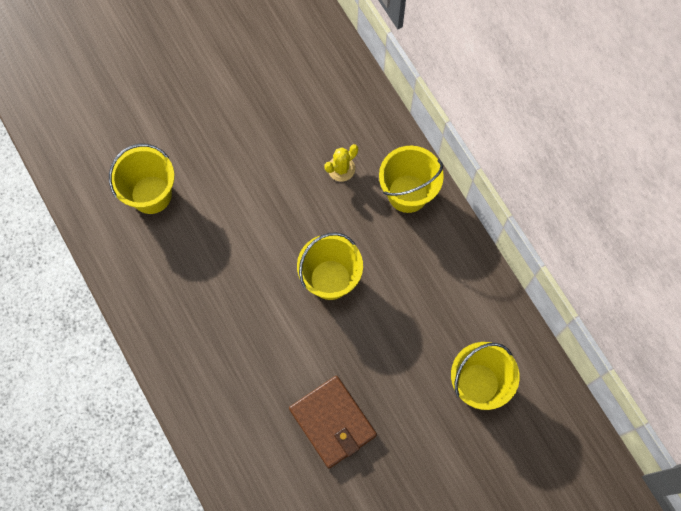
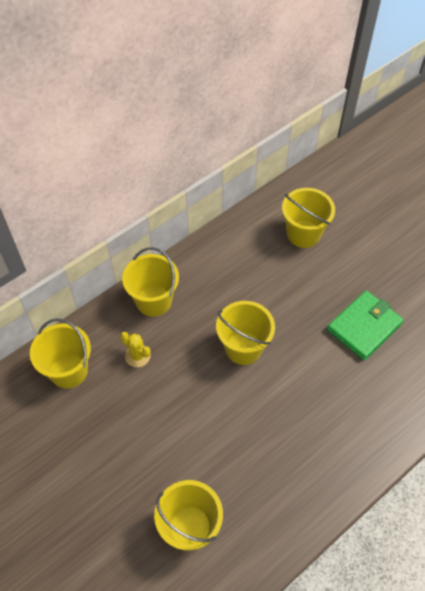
camera: 100 degrees left, 15 degrees down
(332, 422) = (364, 327): brown wallet -> green wallet
(336, 100) = (68, 371): none -> yellow bucket

